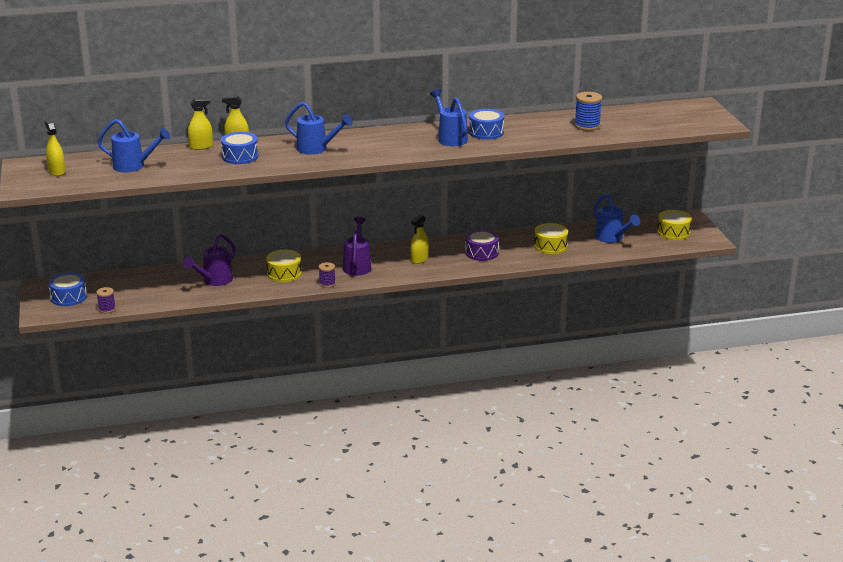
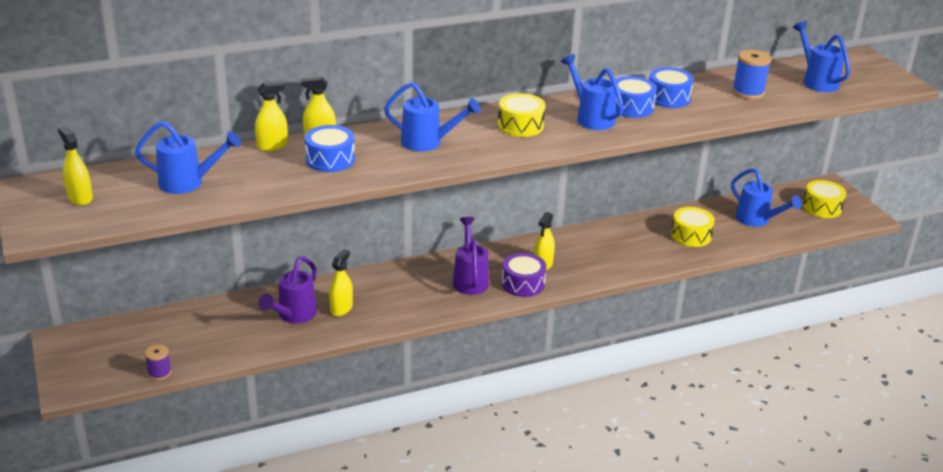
camera: 10 degrees left, 5 degrees up
(68, 297) = (102, 356): blue drum -> blue drum (668, 97)
(251, 278) = (341, 308): none -> yellow spray bottle
(284, 273) = (381, 298): yellow drum -> yellow drum (520, 125)
(327, 283) = (441, 310): purple spool -> none
(481, 253) = (614, 250): purple drum -> purple drum (523, 283)
(650, 120) = (816, 81): none -> blue watering can

